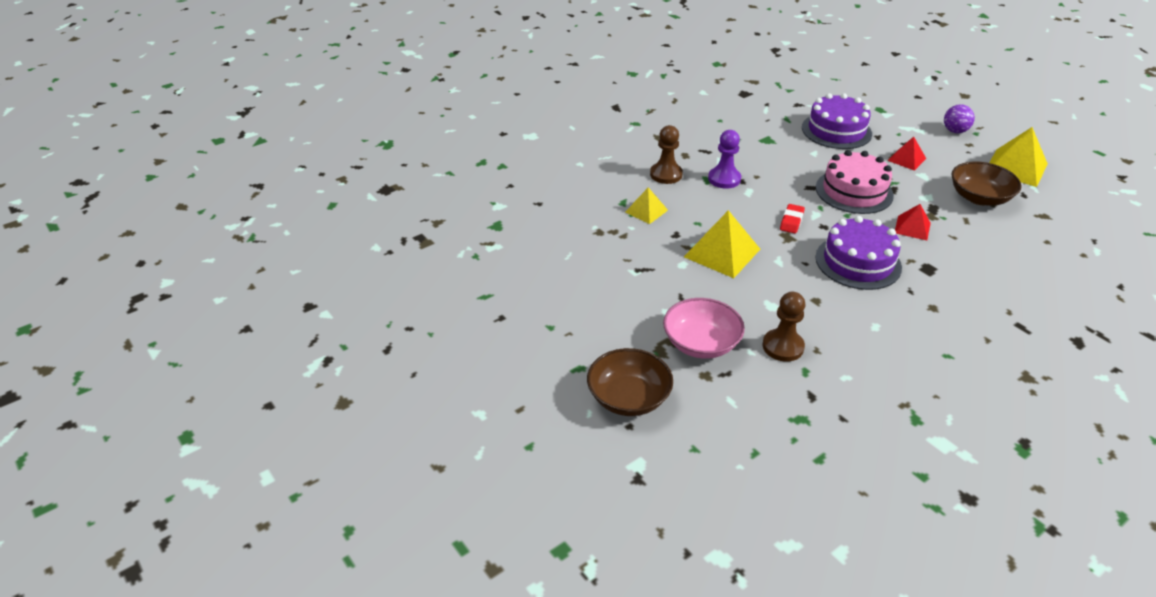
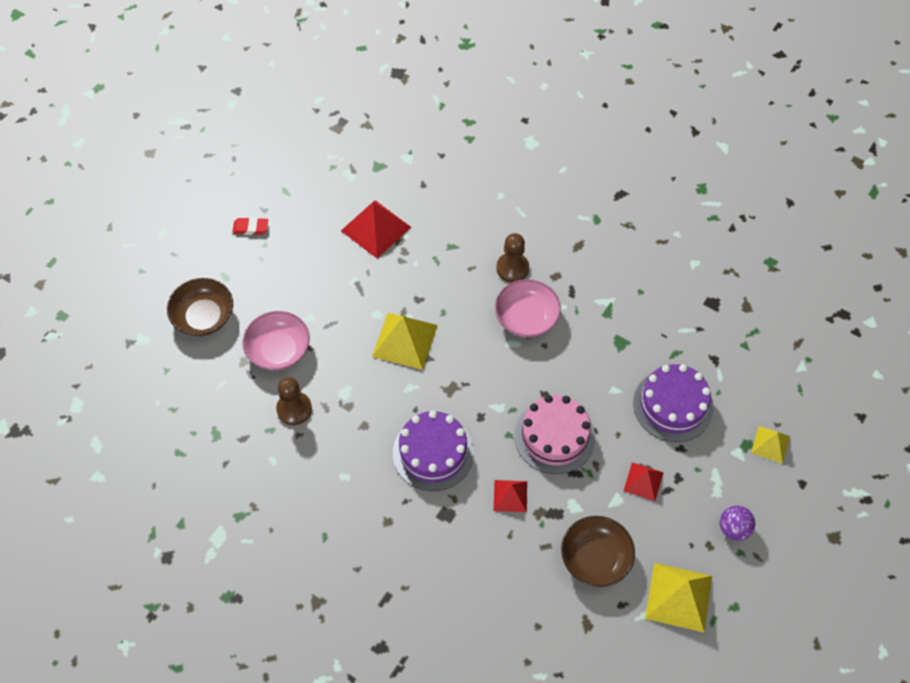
camera: 70 degrees right, 20 degrees up
(575, 243) = (376, 229): none -> red pyramid
(646, 211) = (445, 268): yellow pyramid -> yellow pyramid (770, 444)
(724, 179) = (526, 318): purple pawn -> pink bowl
(791, 221) = (477, 388): red eraser -> red eraser (250, 228)

